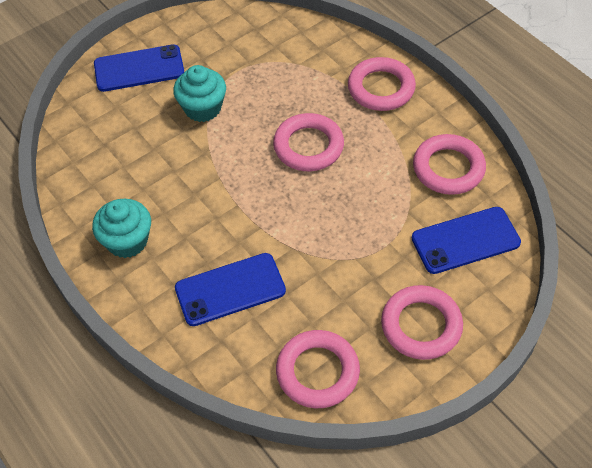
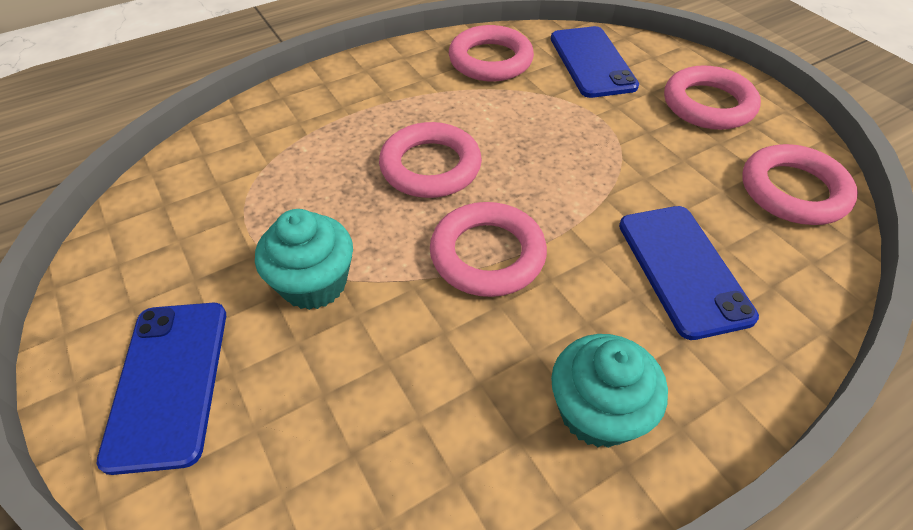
camera: 85 degrees left, 5 degrees down
(381, 88) = (349, 93): pink ring -> pink ring (487, 254)

